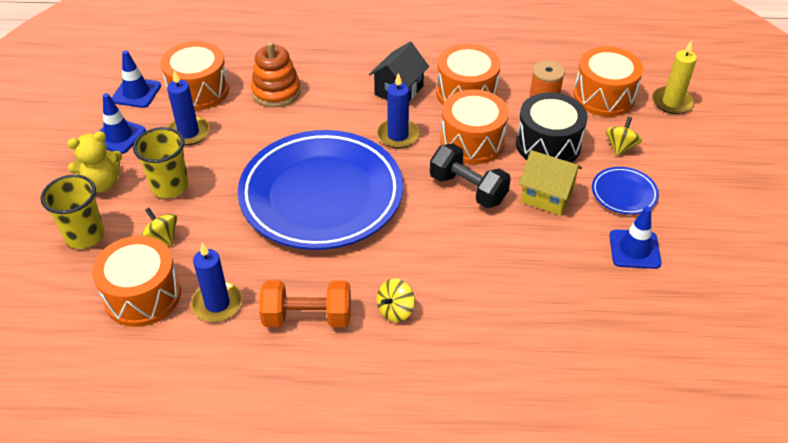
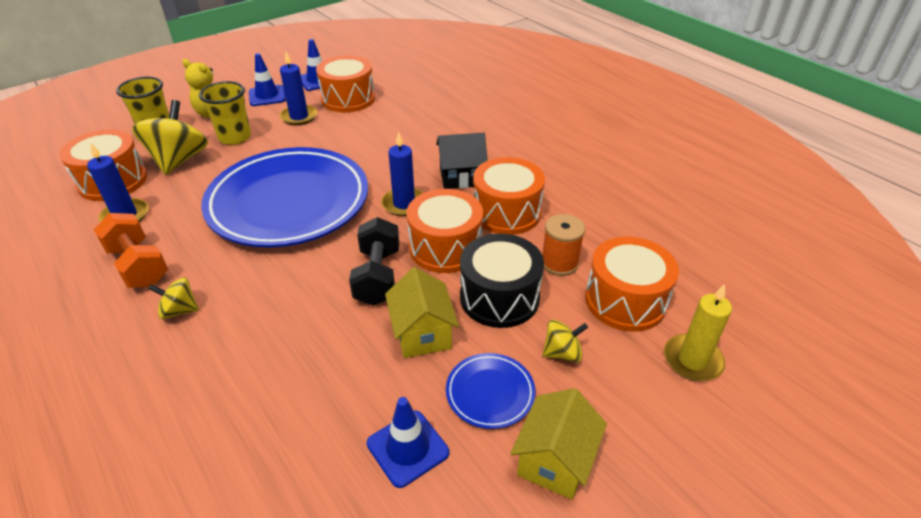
camera: 50 degrees right, 5 degrees down
(162, 237) = (179, 160): yellow spinning top -> yellow spinning top, size x1.94
(276, 92) = (386, 127): orange stacking toy -> none
(693, 196) = (554, 461): none -> yellow house

